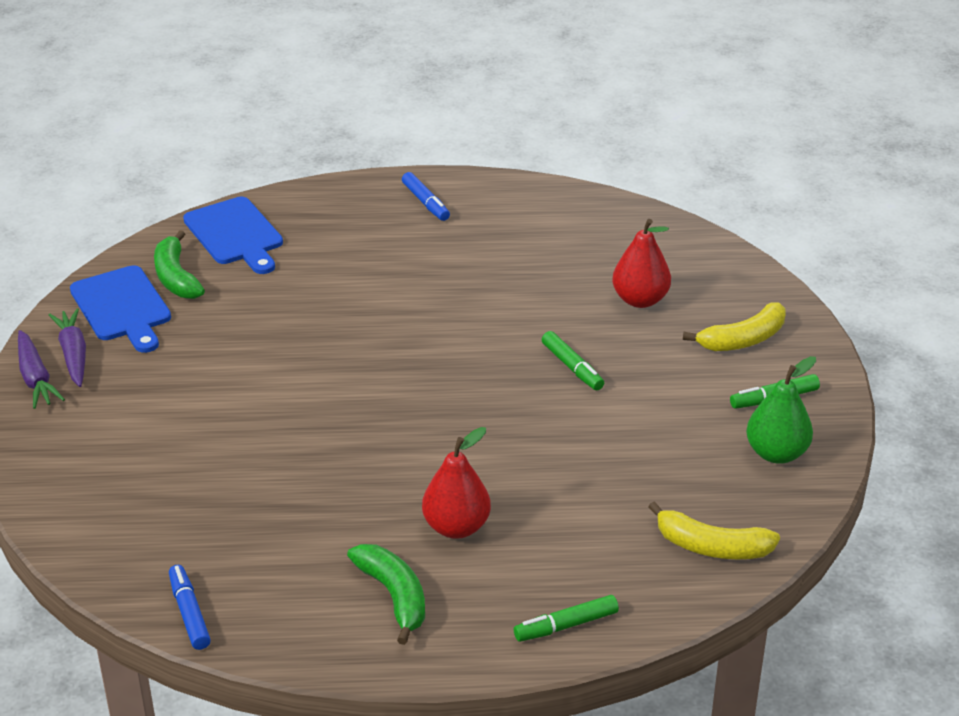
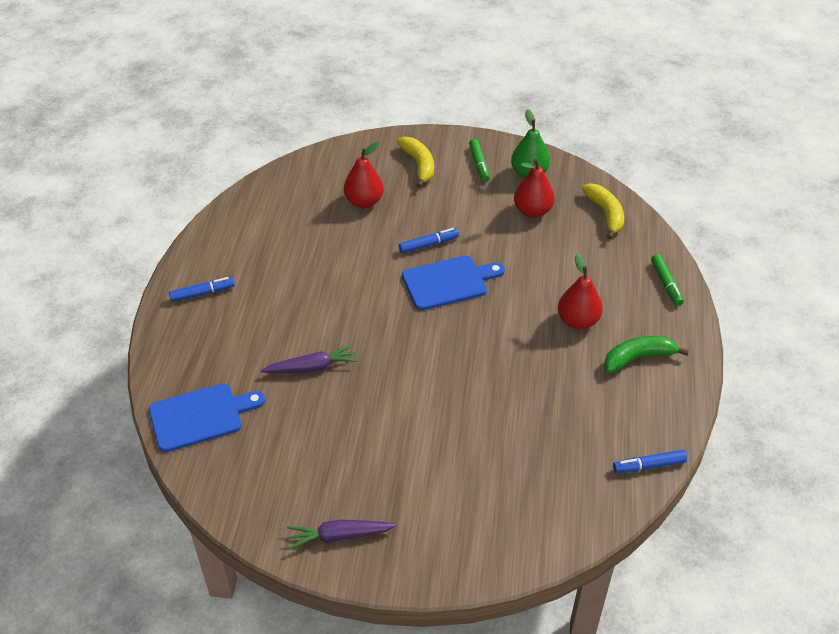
camera: 80 degrees left, 10 degrees up
(36, 378) = (366, 564): purple carrot -> purple carrot (312, 367)
(122, 307) = (282, 499): blue cutting board -> blue cutting board (448, 282)
(176, 277) = (250, 460): green banana -> none
(572, 367) = (428, 244): green marker -> blue marker
(685, 463) = (532, 211): none -> red pear
(711, 546) = (605, 214): yellow banana -> yellow banana turned 45 degrees counterclockwise

